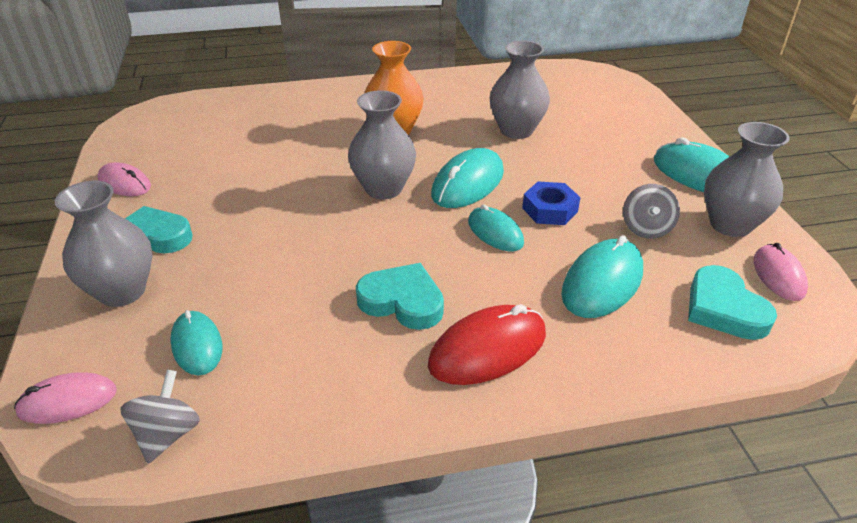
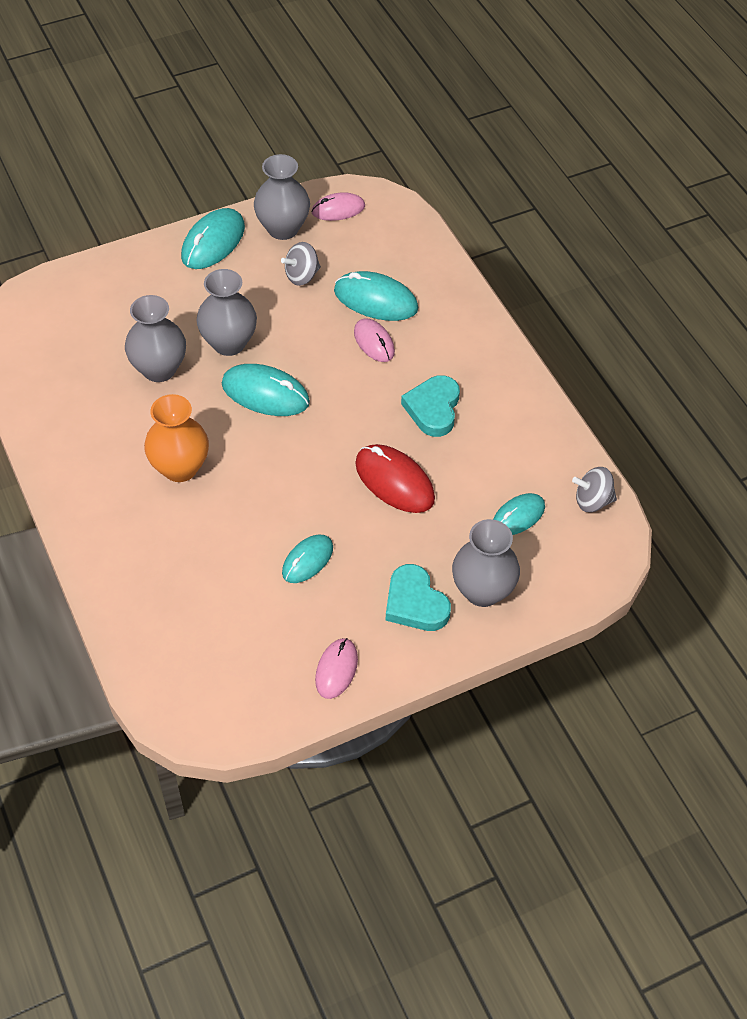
camera: 105 degrees left, 15 degrees up
(68, 401) = (591, 568): pink mouse -> pink mouse (374, 342)
(383, 189) = (290, 453): grey vase -> grey vase (229, 343)
(487, 349) = (463, 355): red mouse -> red mouse (394, 481)
(495, 232) = (333, 366): turquoise mouse -> turquoise mouse (307, 560)
(550, 209) = (291, 334): blue nut -> none
(646, 228) = (302, 276): grey spinning top -> grey spinning top turned 150 degrees clockwise
(724, 309) = (383, 239): turquoise heart -> none

